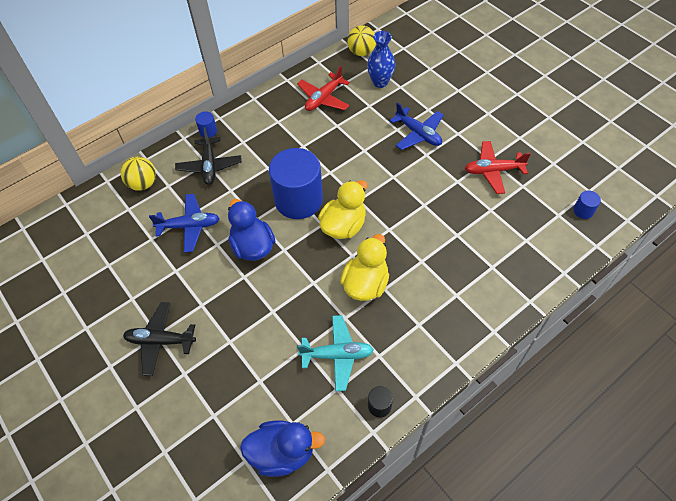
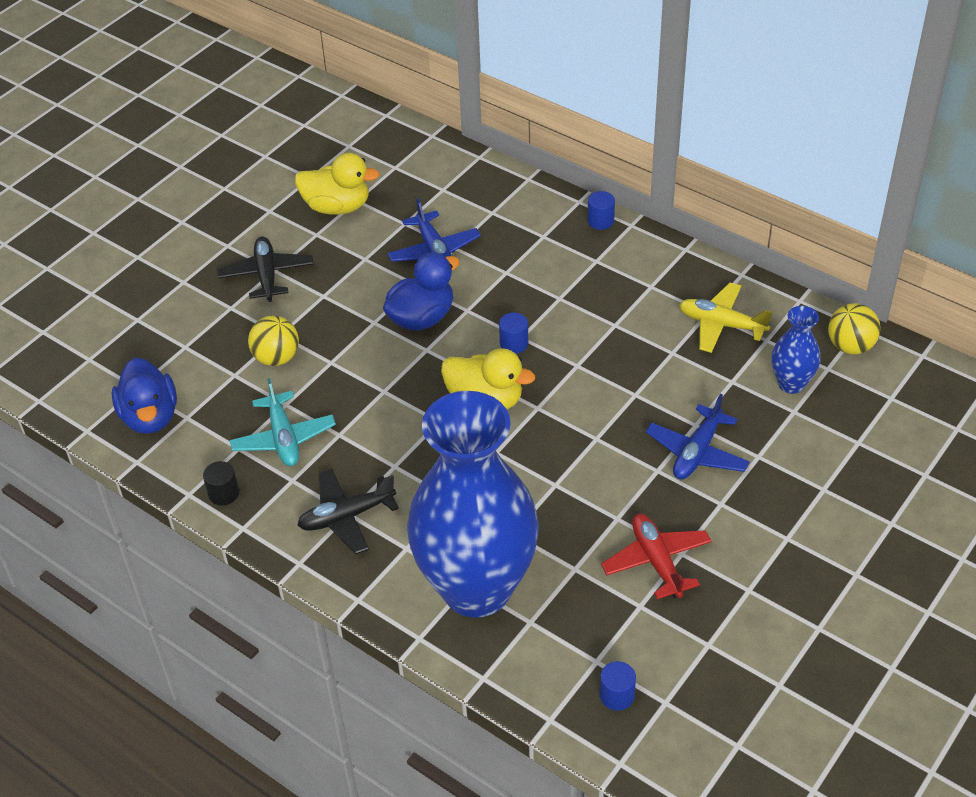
camera: 75 degrees right, 10 degrees down
(143, 184) = (486, 189): yellow ball -> yellow ball (276, 358)
(209, 166) = (539, 240): black plane -> black plane (346, 517)
(298, 200) = (514, 343): blue cylinder -> blue cylinder, size x0.40
(323, 98) = (721, 324): red plane -> yellow plane
(365, 284) = (396, 444): yellow duck -> yellow duck (337, 207)
(496, 262) = (476, 588): none -> blue vase

